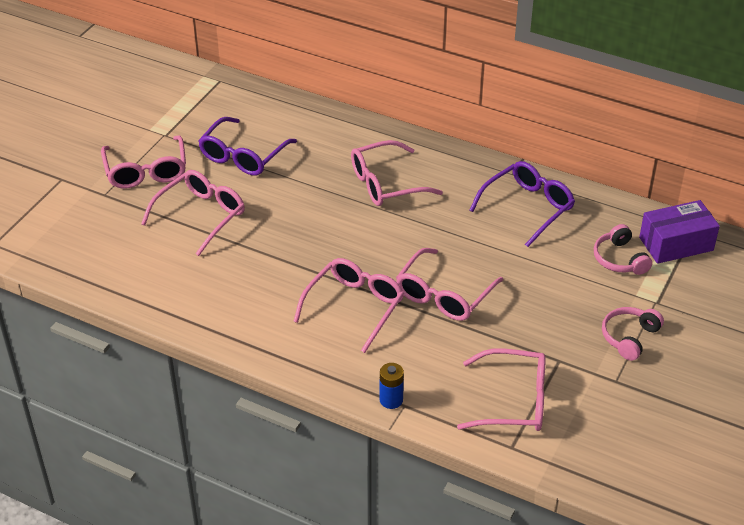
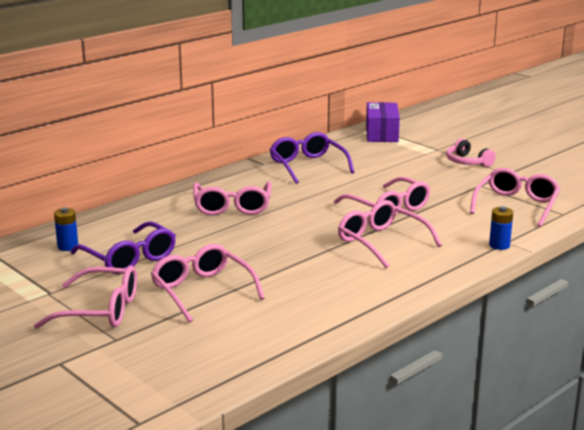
camera: 70 degrees left, 20 degrees down
(250, 114) = (68, 246): none -> blue battery
(619, 259) = (386, 150): pink headphones -> none

